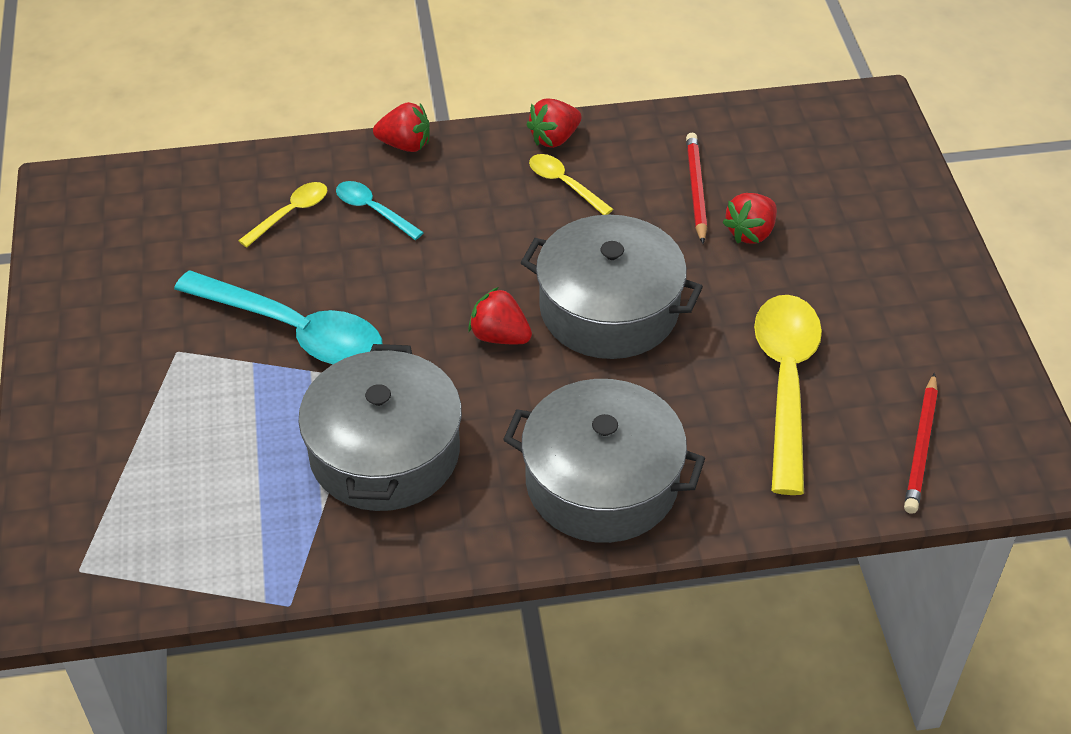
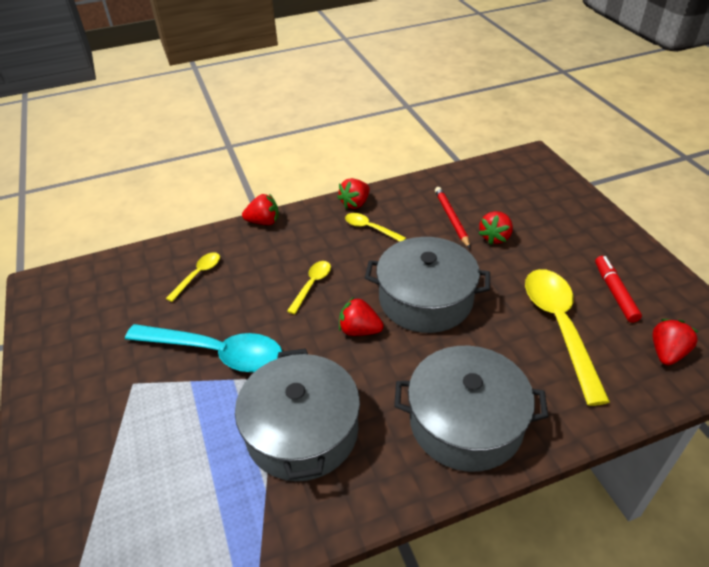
camera: 10 degrees left, 5 degrees down
(373, 210) = (252, 264): turquoise spoon -> none
(451, 258) = (312, 285): none -> yellow spoon
(892, 350) = (615, 293): none -> red marker
(921, 447) = (667, 353): red pencil -> red strawberry

